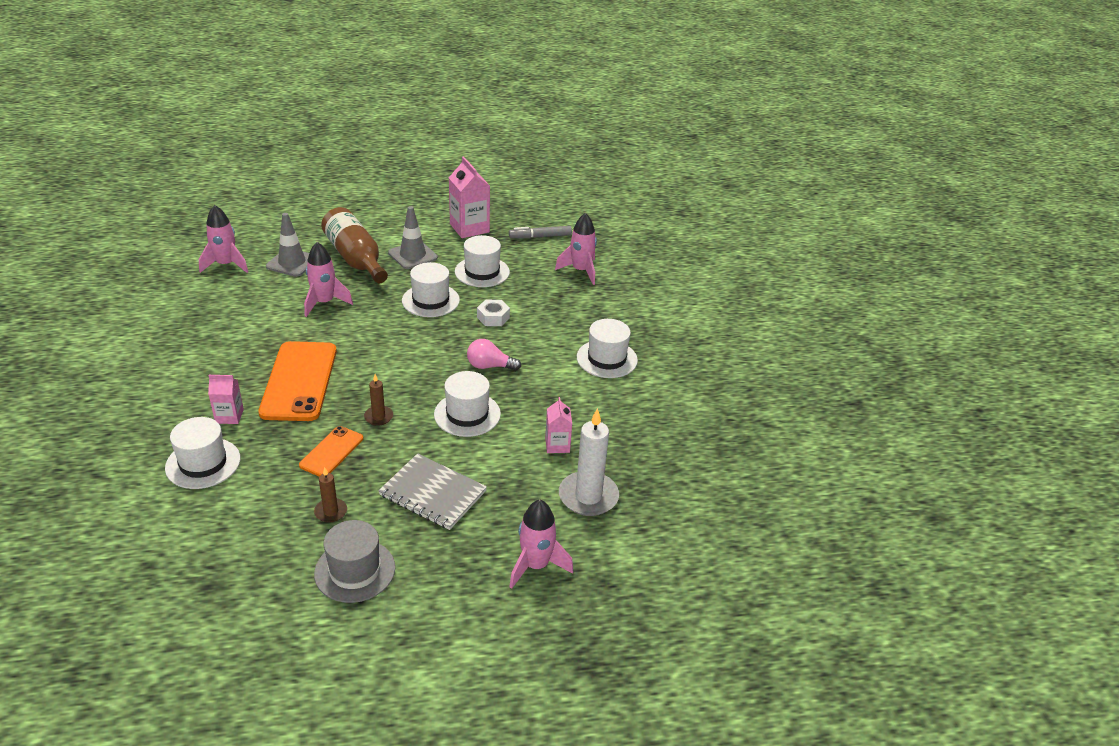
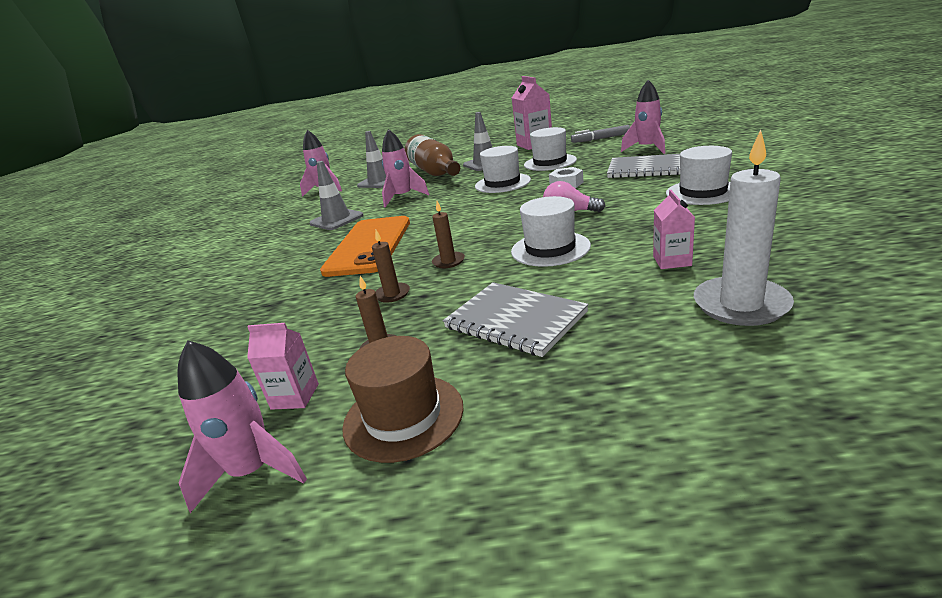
camera: 15 degrees right, 10 degrees down
(203, 463) = (249, 317): white hat -> none
(229, 416) = (292, 278): pink carton -> pink carton (295, 396)
(254, 329) = (336, 220): none -> grey traffic cone
(332, 452) = (392, 294): orange phone -> brown candle
(355, 570) = (403, 416): grey hat -> brown hat
(536, 565) = (692, 394): pink rocket -> pink rocket (253, 472)
(570, 308) = (645, 168): none -> grey notebook

